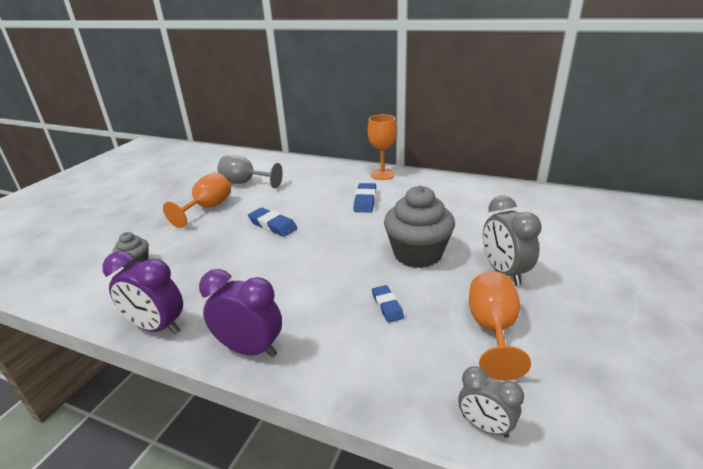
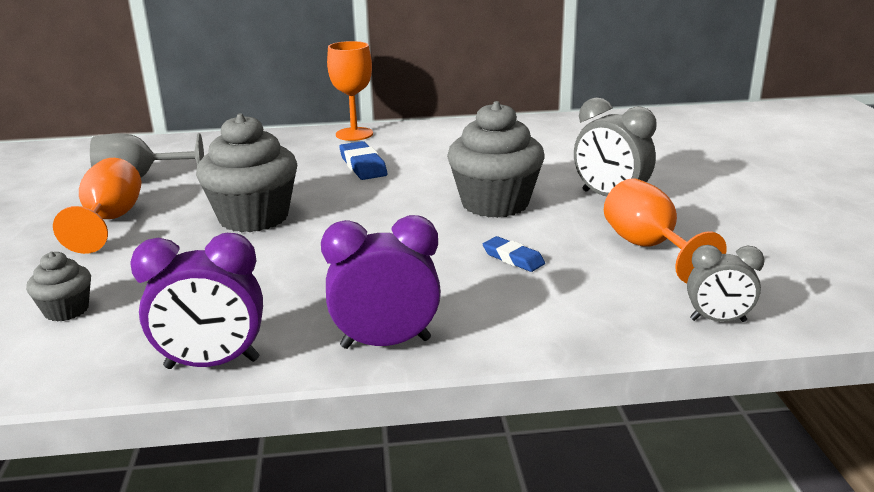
camera: 30 degrees left, 5 degrees down
(273, 225) = (254, 218): blue eraser -> grey cupcake

